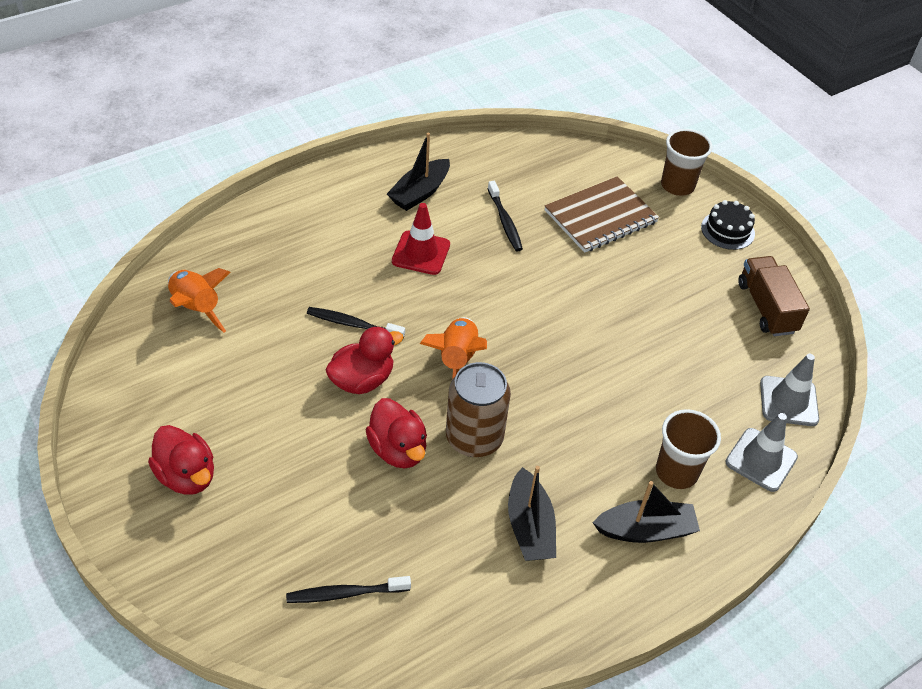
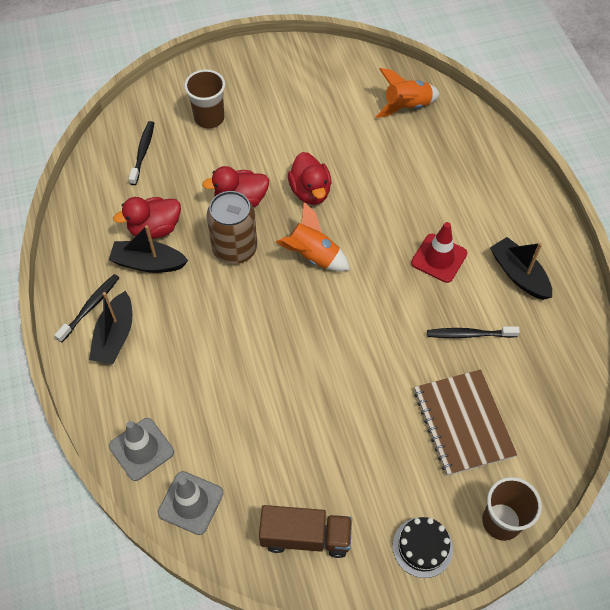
camera: 110 degrees right, 10 degrees up
(187, 476) = (259, 88): red duck -> red duck (154, 229)
(353, 324) = (367, 196): black toothbrush -> black toothbrush (90, 307)
(676, 472) = (155, 377): brown cup -> brown cup (209, 118)

